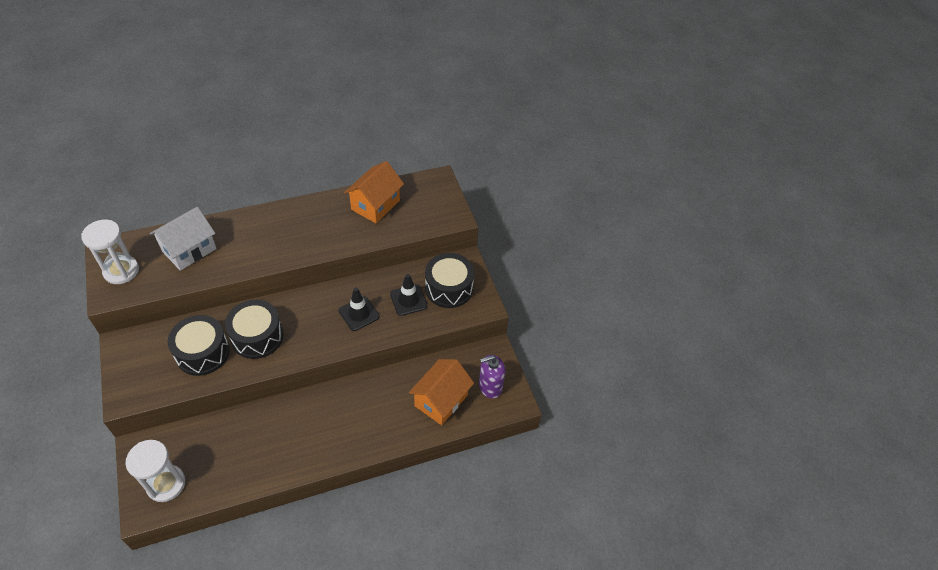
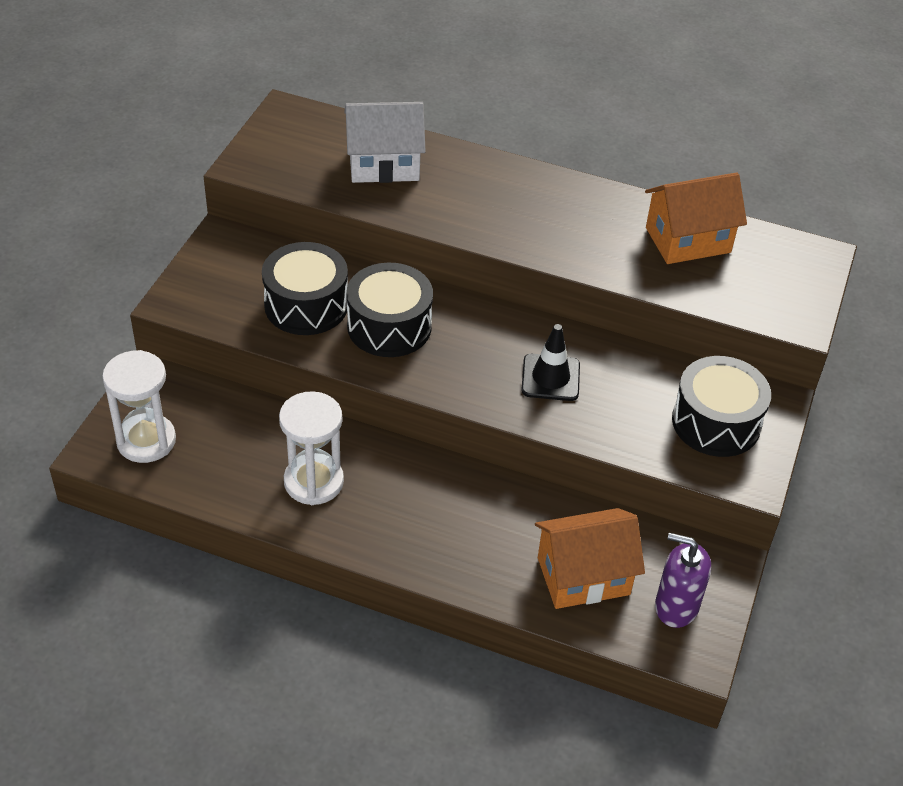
camera: 40 degrees right, 5 degrees down
(121, 271) = (283, 146): white hourglass -> white hourglass (313, 482)
(408, 300) = (639, 402): black traffic cone -> none

